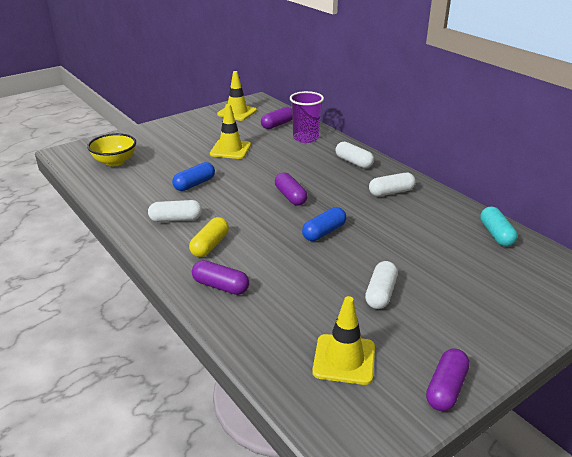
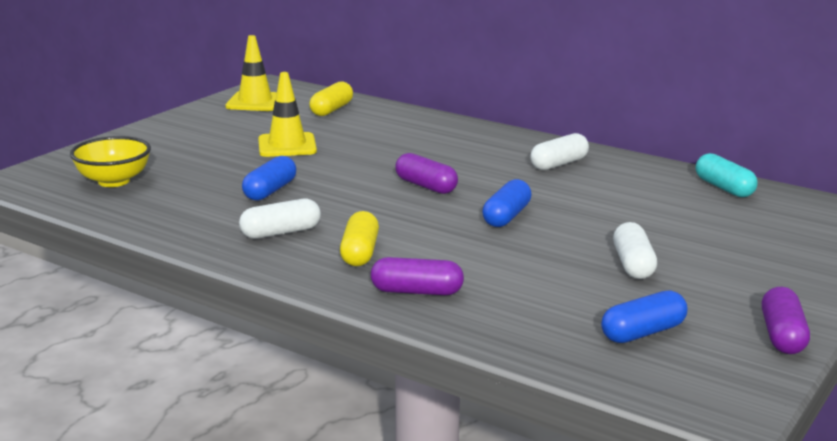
camera: 20 degrees left, 10 degrees down
(277, 124) = (331, 110): purple capsule -> yellow capsule
(305, 138) = (388, 120): purple cup -> none
(344, 359) = (643, 332): yellow traffic cone -> blue capsule
(353, 162) = (480, 139): white capsule -> none

